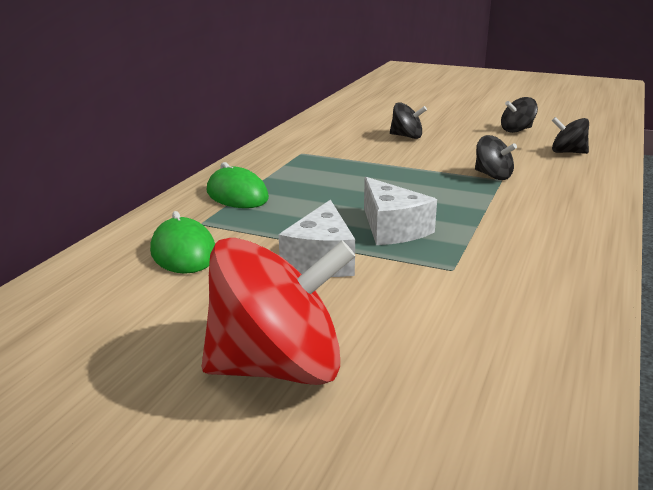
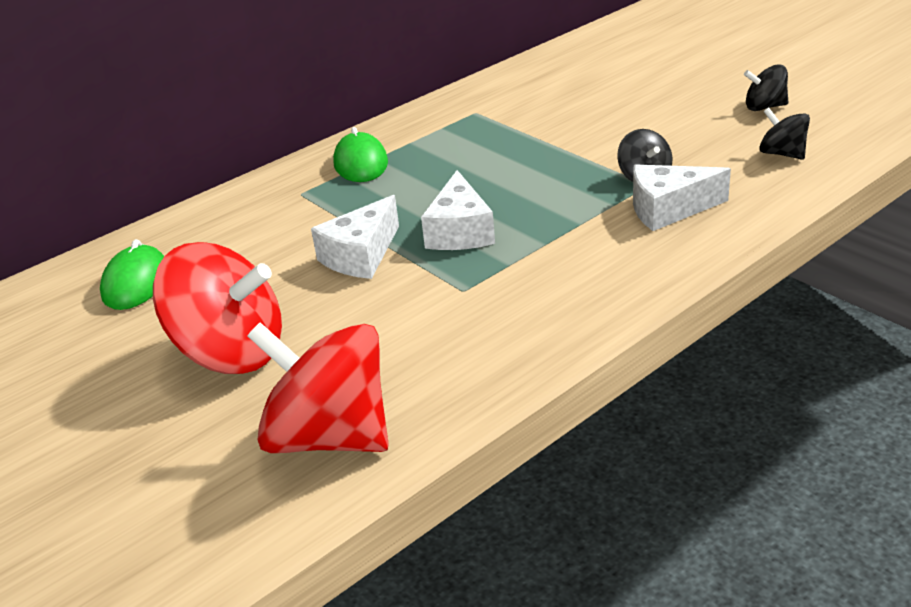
camera: 30 degrees right, 10 degrees up
(183, 252) = (259, 225): green mouse -> green mouse (136, 282)
(406, 136) = (615, 101): black spinning top -> none
(488, 423) = (329, 436): none -> red spinning top
(539, 192) = (668, 209): none -> white cheese

